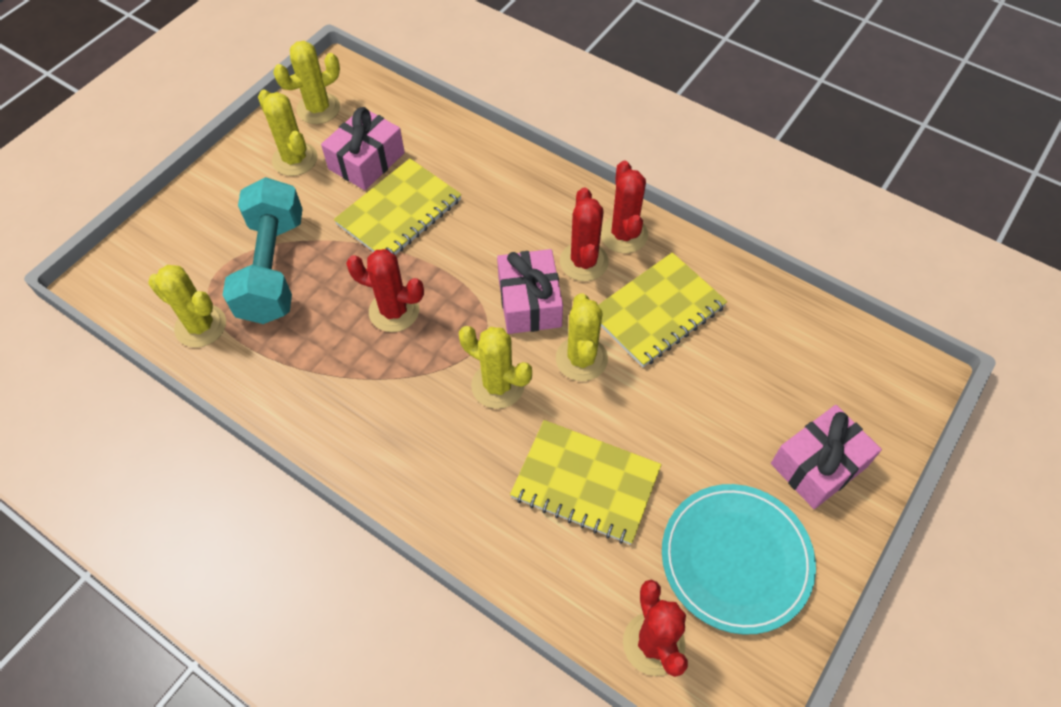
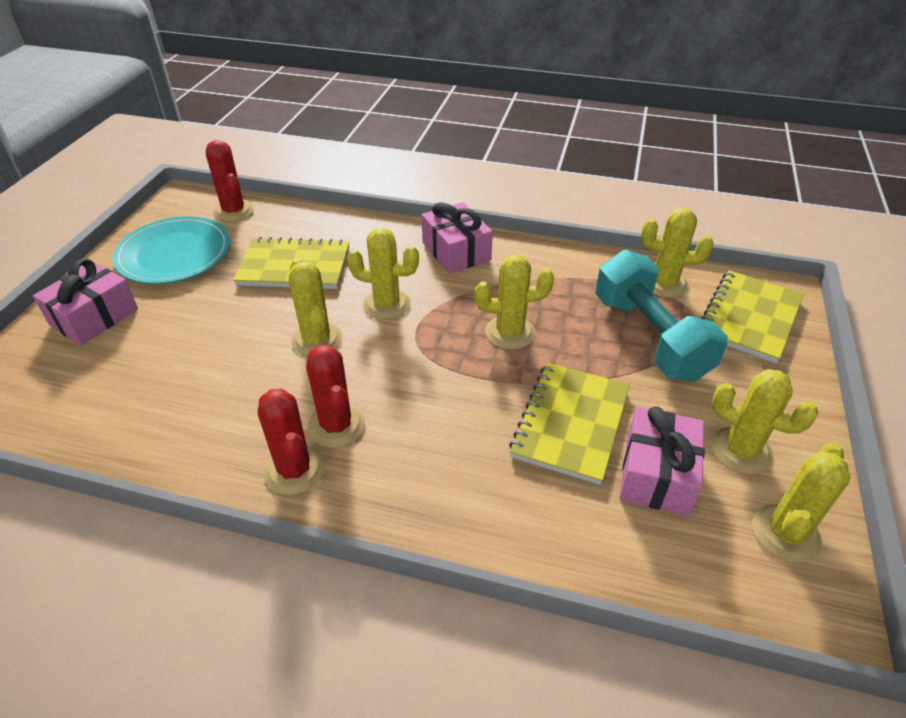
camera: 160 degrees right, 15 degrees down
(394, 311) = (510, 333): red cactus -> yellow cactus
(529, 302) = (382, 372): pink gift -> pink gift (456, 251)
(657, 311) = (245, 397): yellow notebook -> yellow notebook (749, 318)

